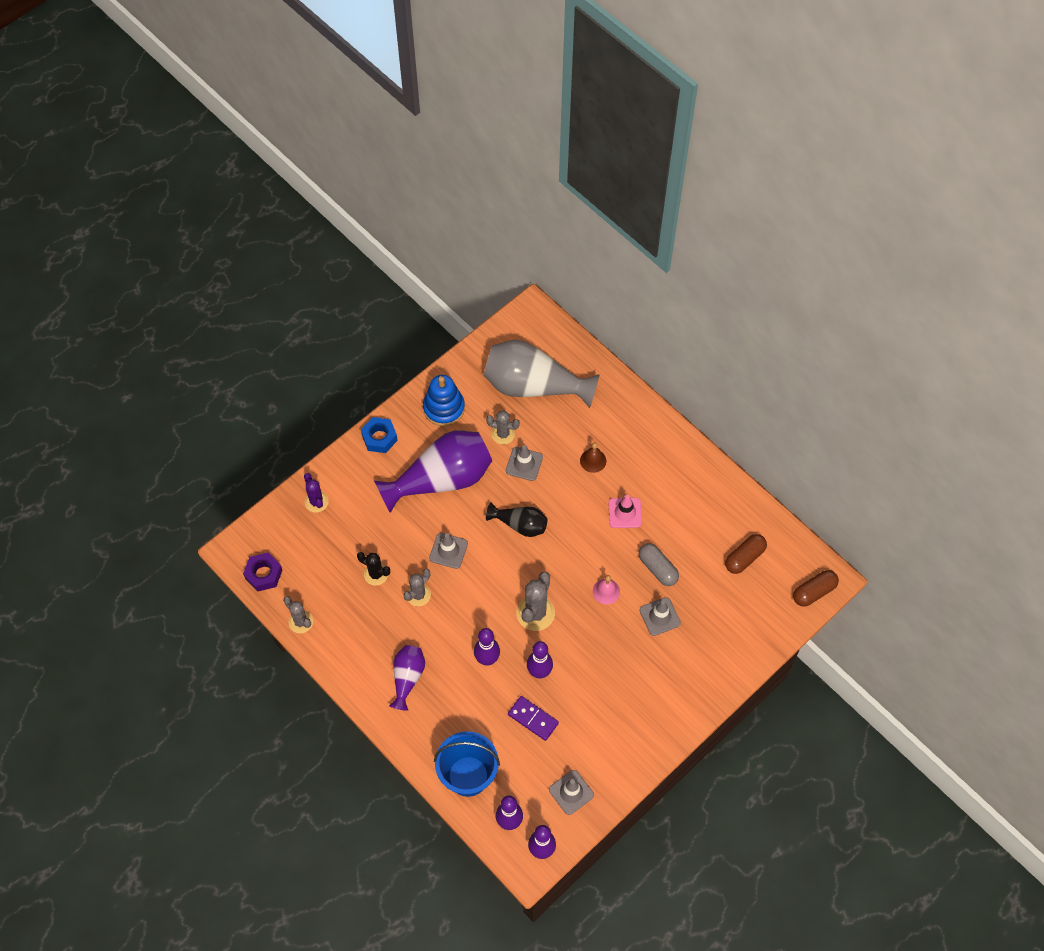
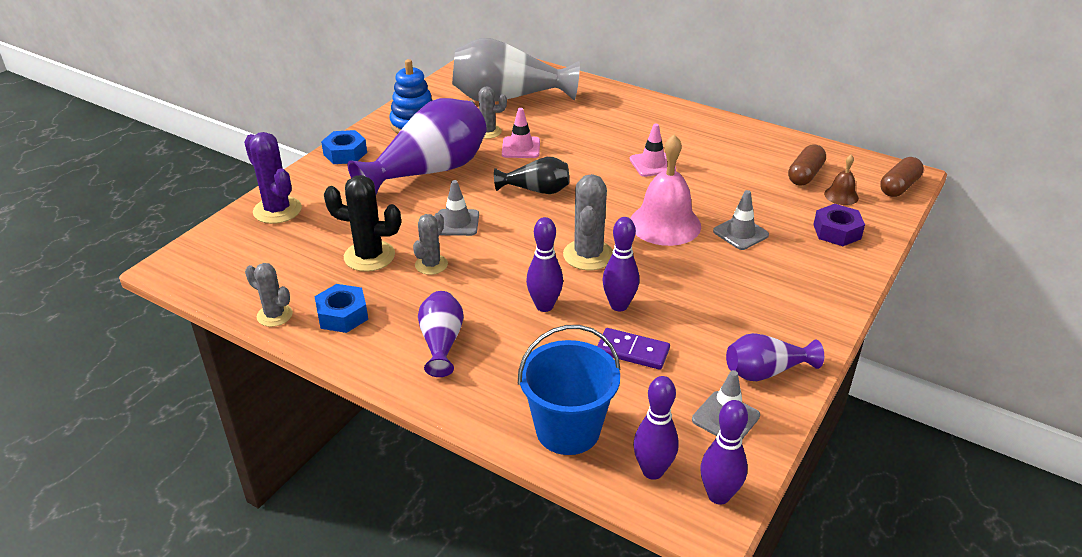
camera: 15 degrees left, 25 degrees down
(263, 574) = (215, 280): purple nut -> purple nut (837, 231)
(316, 502) = (277, 210): purple cactus -> purple cactus, size x1.57
(346, 633) = (342, 315): none -> blue nut
(376, 574) = (369, 256): black cactus -> black cactus, size x1.57
(524, 464) = (521, 148): grey traffic cone -> pink traffic cone
(593, 460) = (596, 135): brown bell -> brown bell (841, 195)
(606, 591) = (665, 224): pink bell -> pink bell, size x2.05
(615, 760) = (766, 372): none -> purple vase
(657, 568) = (714, 197): grey capsule -> none

